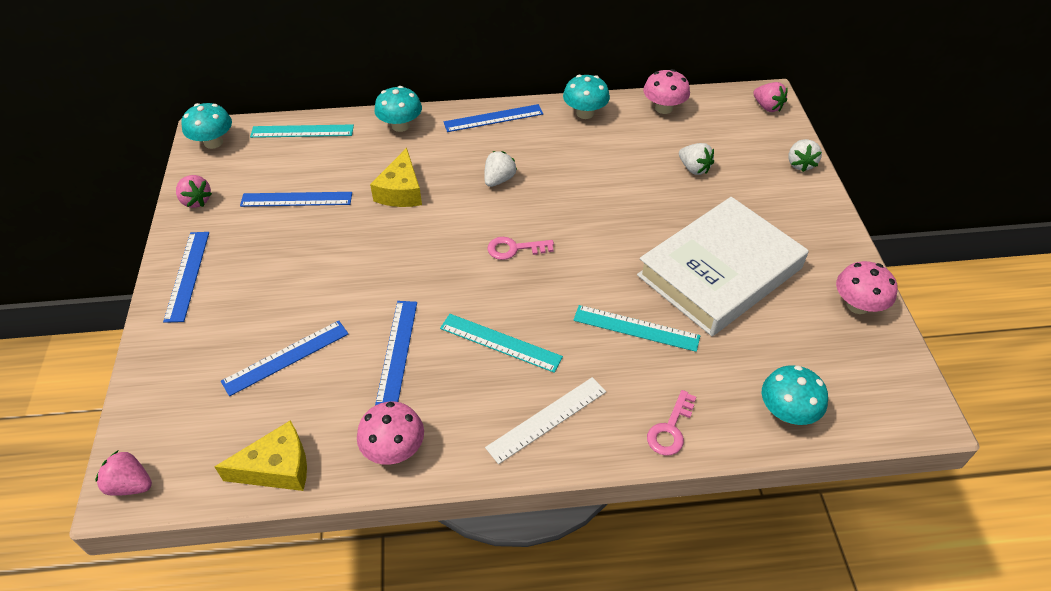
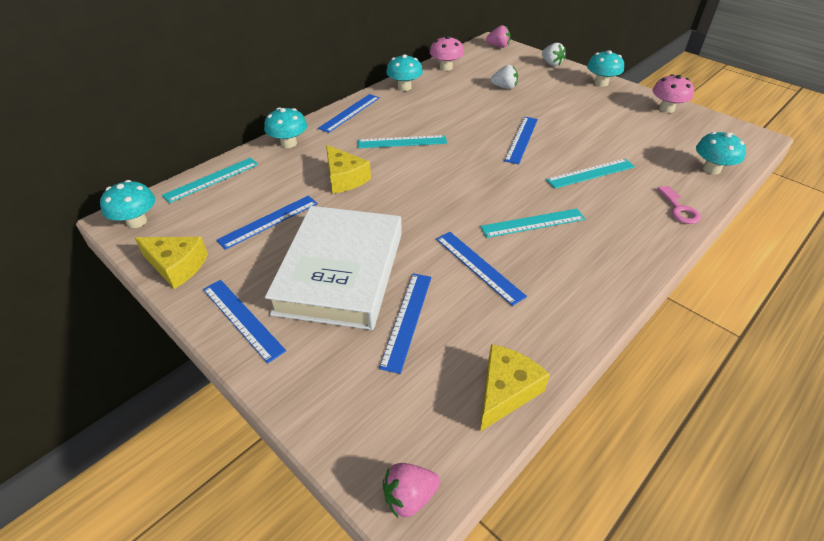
camera: 40 degrees left, 5 degrees down
(196, 201) = (176, 266): pink strawberry -> yellow cheese
(394, 449) = (562, 322): pink mushroom -> none
(499, 180) = (402, 142): white strawberry -> turquoise ruler
(514, 249) = (466, 171): pink key -> none
(547, 419) = (618, 245): white ruler -> none
(620, 244) = (521, 139): none -> blue ruler
(719, 272) = (588, 126): white book -> white book (340, 272)
(825, 224) = (601, 83): none -> turquoise mushroom

